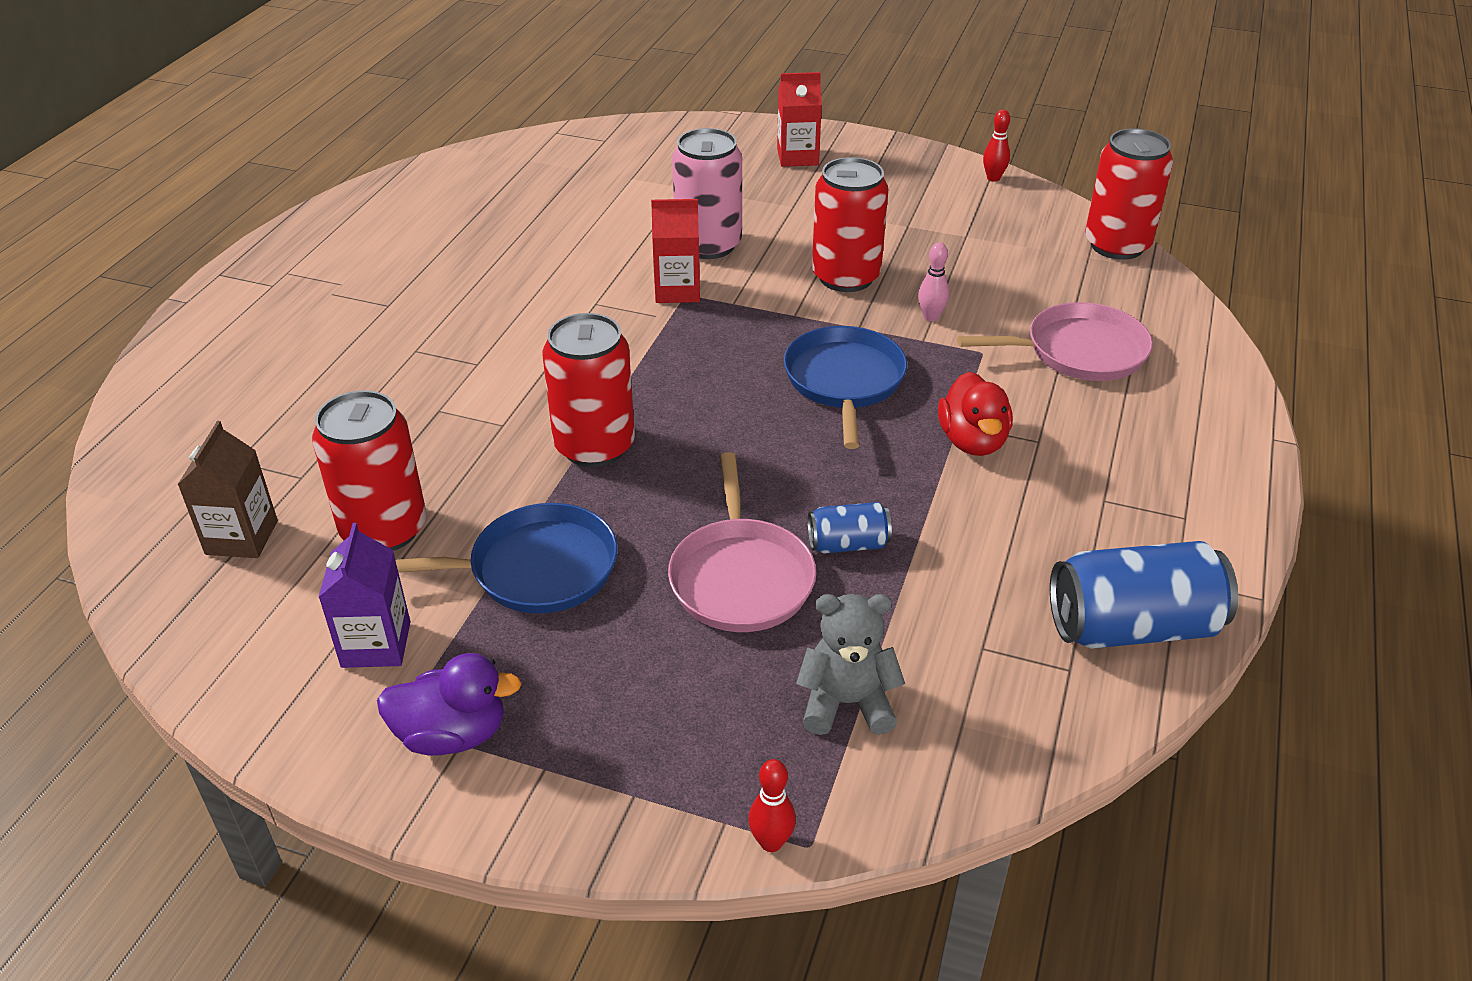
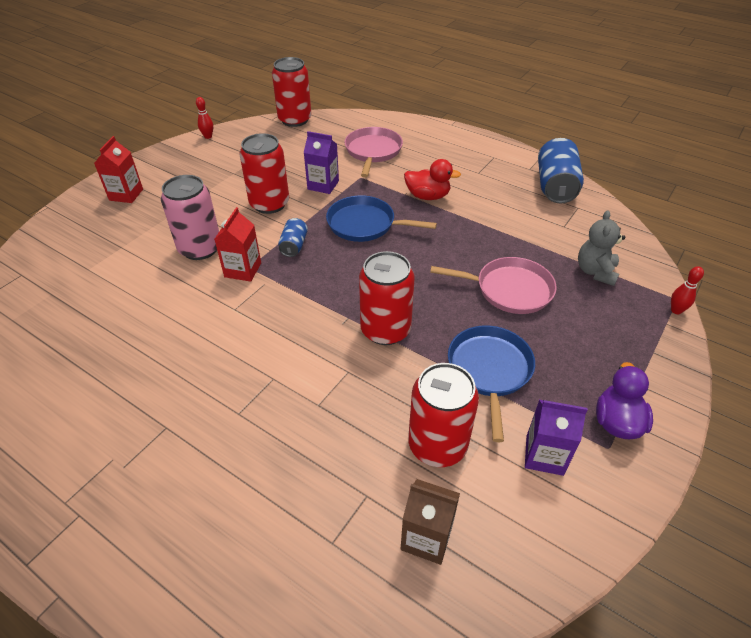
camera: 75 degrees left, 5 degrees up
(848, 544) = (492, 250): blue can -> blue can (294, 245)
(931, 317) = (323, 185): pink bowling pin -> purple carton

